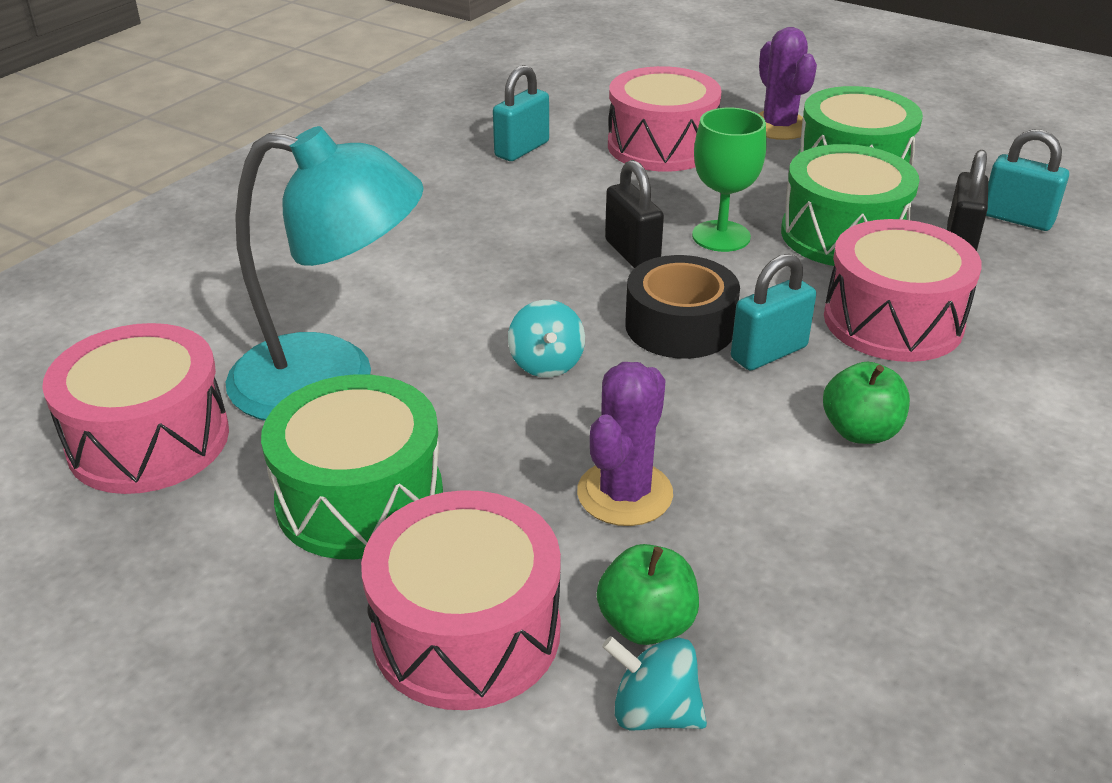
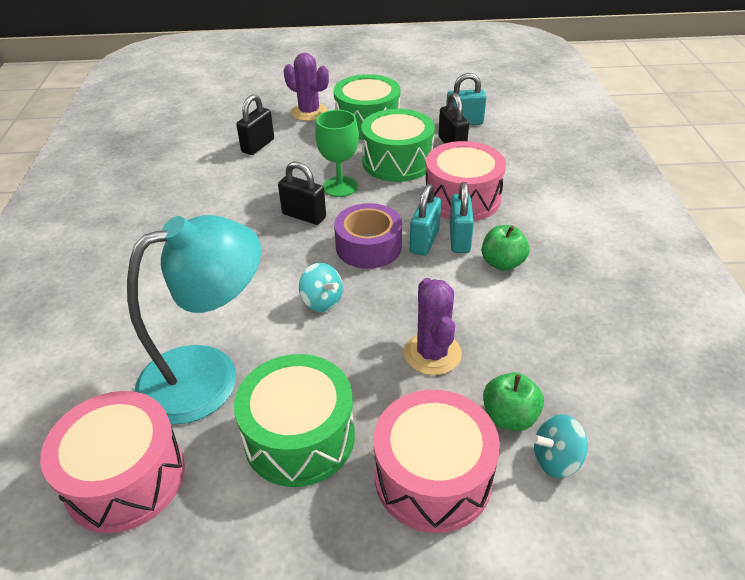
camera: 35 degrees left, 5 degrees up
(522, 149) = (178, 177): turquoise padlock -> turquoise padlock (459, 239)
(661, 146) = (258, 146): pink drum -> black padlock
(680, 326) = (368, 246): black tape -> purple tape

